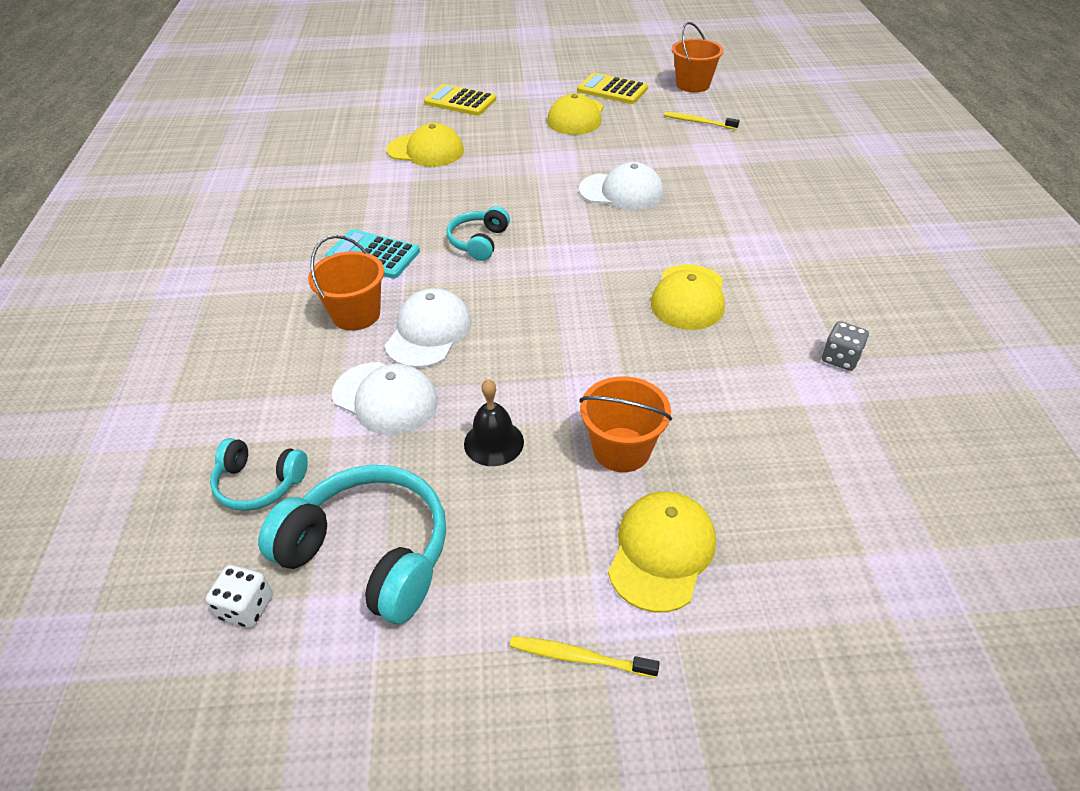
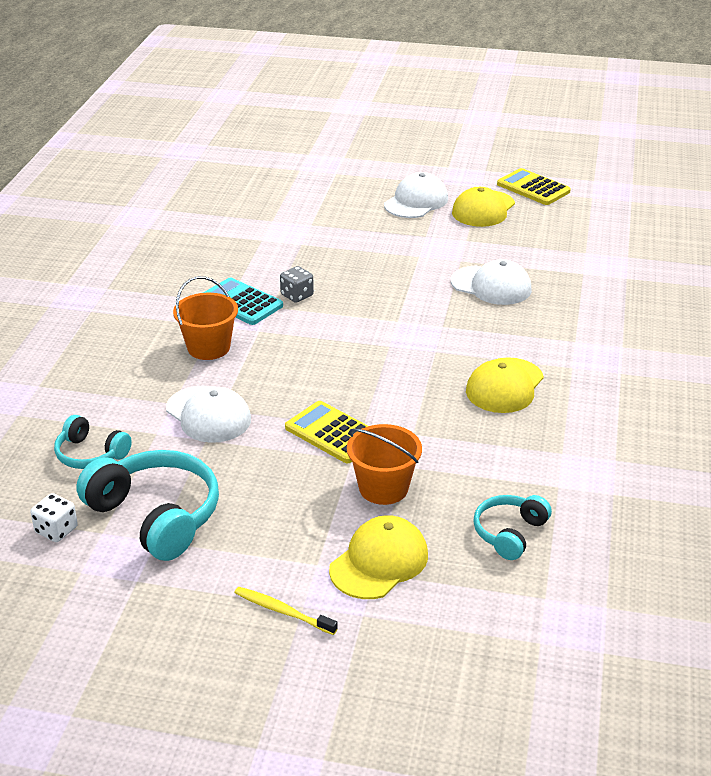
camera: 15 degrees right, 10 degrees down
(426, 151) = (325, 219): yellow cap -> none
(429, 332) = (263, 372): white cap -> white cap (416, 201)
(460, 101) = (377, 177): yellow calculator -> yellow calculator (333, 433)
(479, 242) = (338, 307): turquoise headphones -> turquoise headphones (509, 533)
(493, 442) = (282, 463): black bell -> none
(693, 85) = (619, 195): orange bucket -> none
(698, 122) = (604, 233): yellow toothbrush -> none
(840, 358) = (614, 459): grey dice -> grey dice (297, 295)

